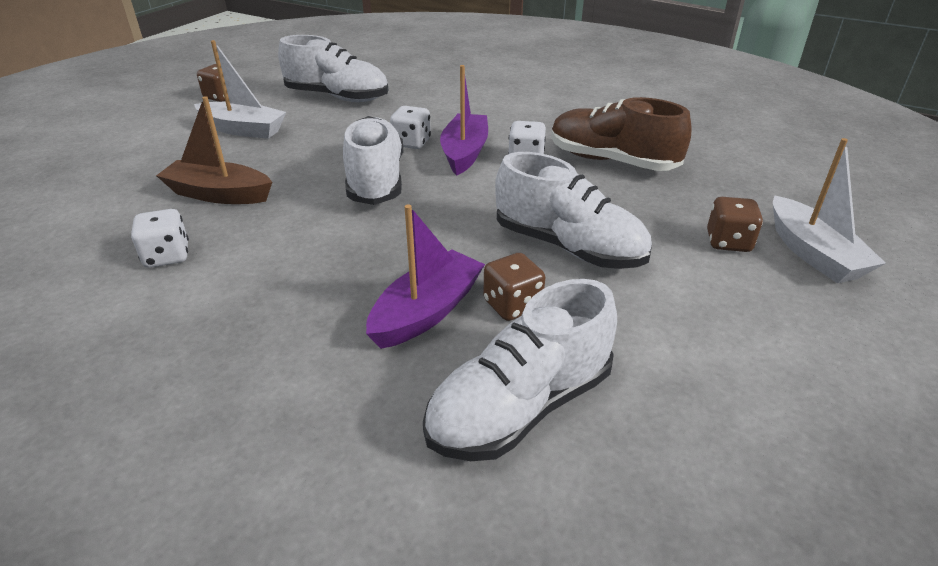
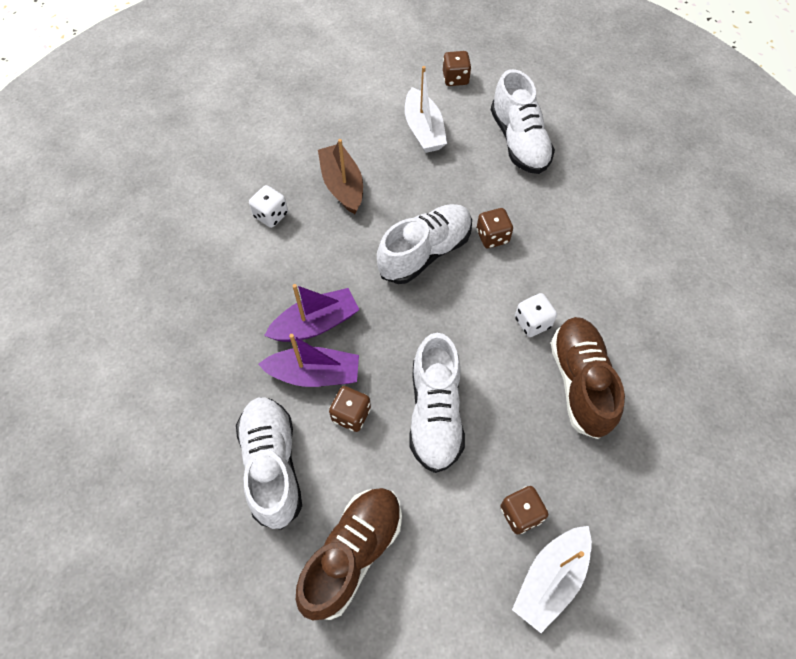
camera: 55 degrees right, 25 degrees up
(411, 143) = (492, 236): white dice -> brown dice
(464, 153) = (507, 278): purple boat -> purple boat (315, 324)
(520, 407) = (272, 465): white shoe -> white shoe turned 60 degrees clockwise
(707, 383) = (352, 554): none -> brown shoe

